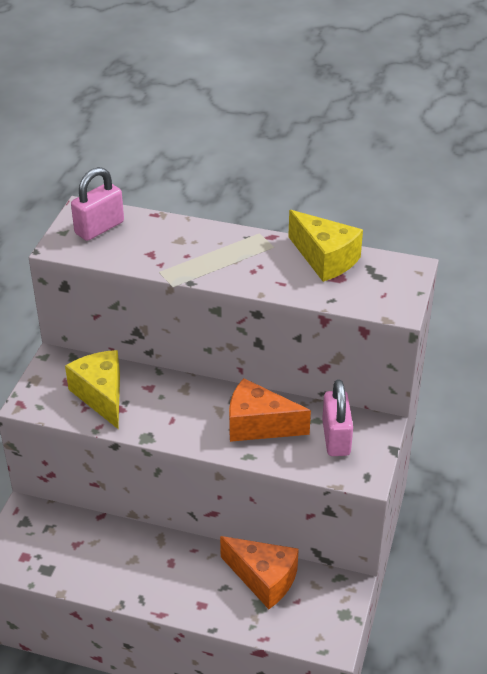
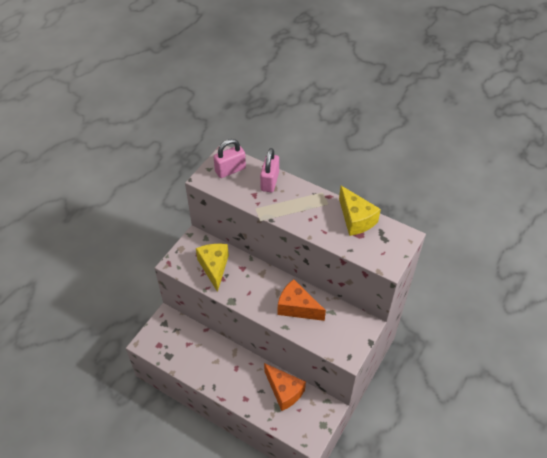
camera: 15 degrees right, 10 degrees up
(336, 438) = (339, 326): pink padlock -> pink padlock (269, 181)

